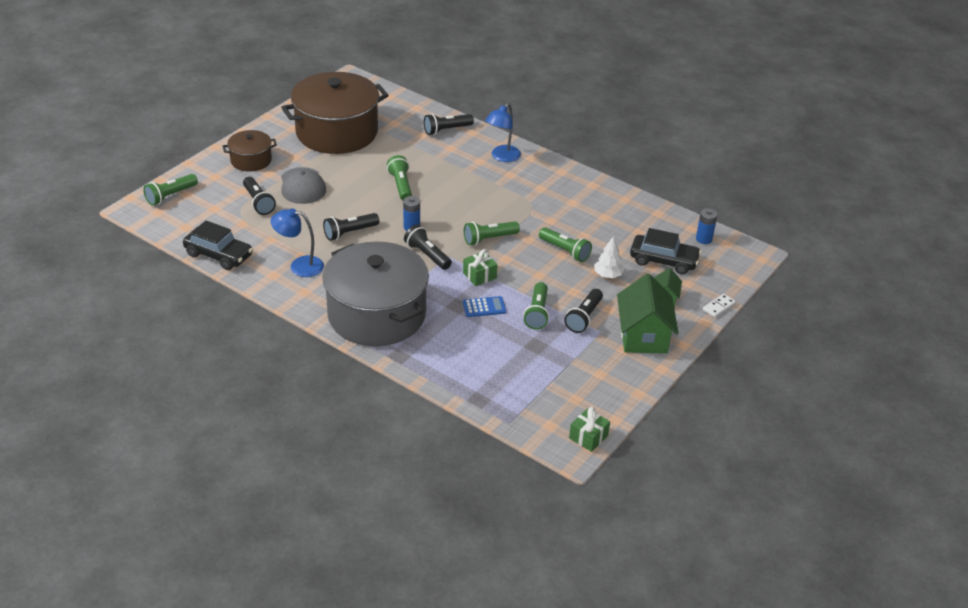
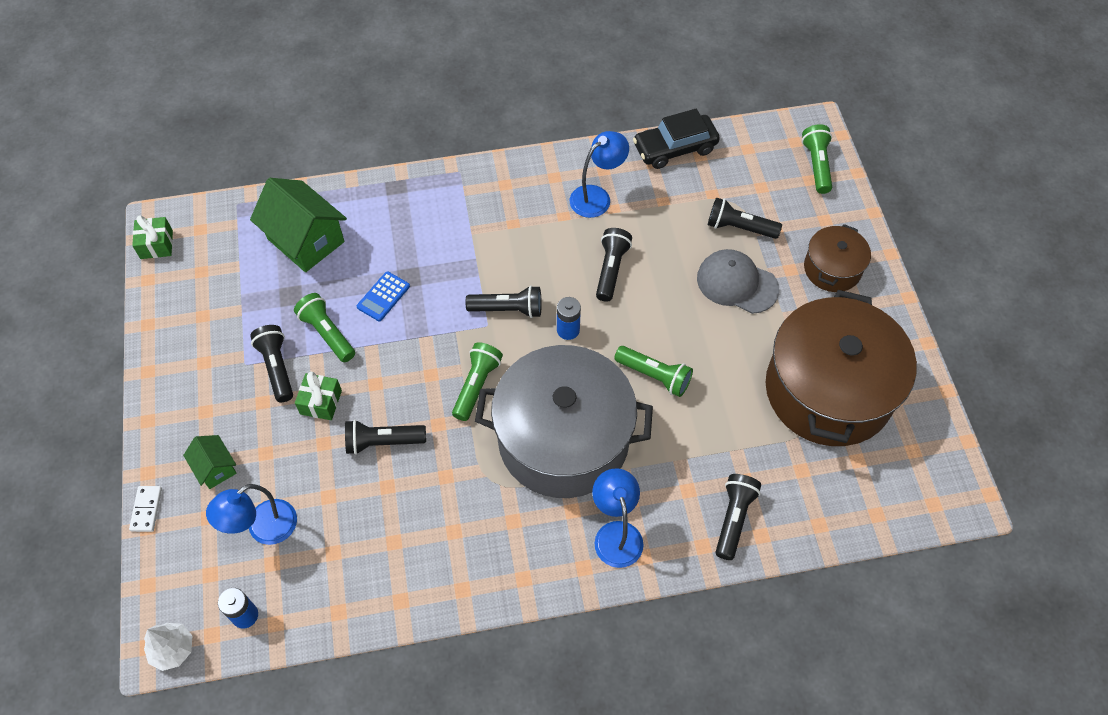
camera: 135 degrees right, 20 degrees up
(377, 314) = (465, 208): grey pot -> grey pot (563, 439)
(479, 275) = (430, 329): green gift -> green gift (321, 402)
(565, 251) = (383, 442): green flashlight -> black flashlight
(608, 275) = (305, 448): white tree -> white tree (173, 649)
(643, 336) = (197, 396): green house -> green house (305, 240)
(663, 260) = (263, 529): black car -> blue lamp

